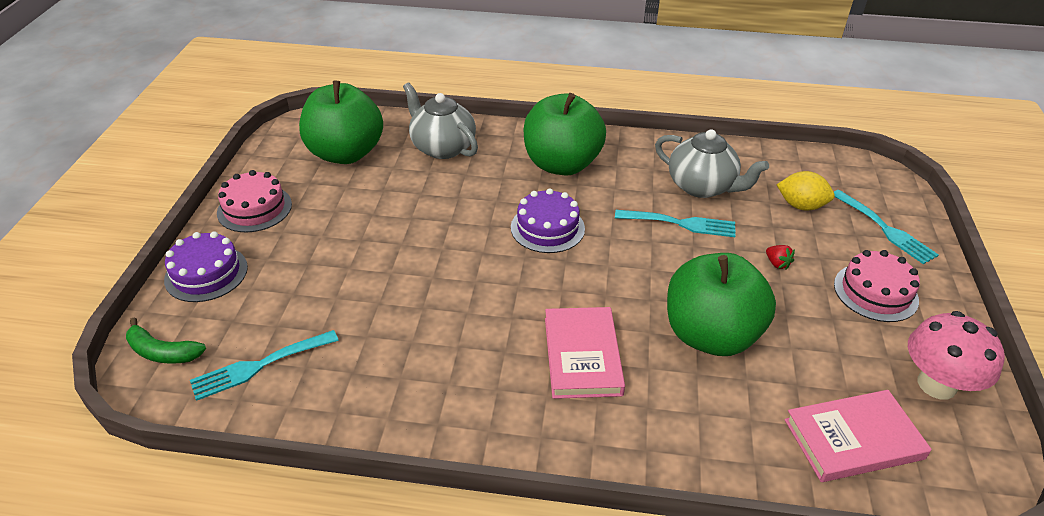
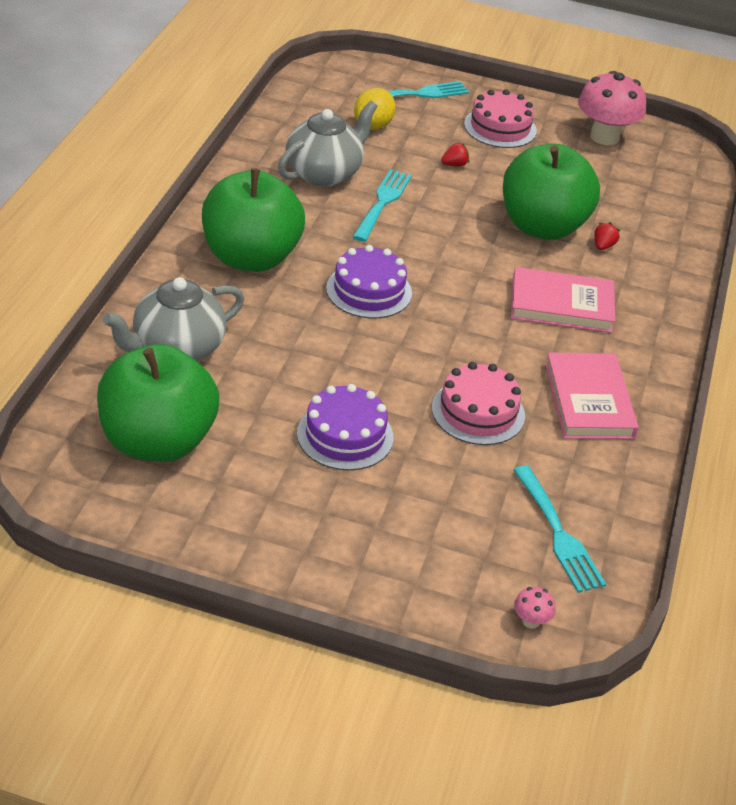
camera: 85 degrees left, 0 degrees up
(162, 352) = (531, 621): green banana -> pink mushroom
(206, 273) = (394, 586): purple cake -> purple cake (345, 435)
(254, 208) = (264, 540): pink cake -> pink cake (478, 412)
(705, 388) = (603, 246): none -> red strawberry
(853, 439) = (656, 191): pink book -> pink book (589, 401)

